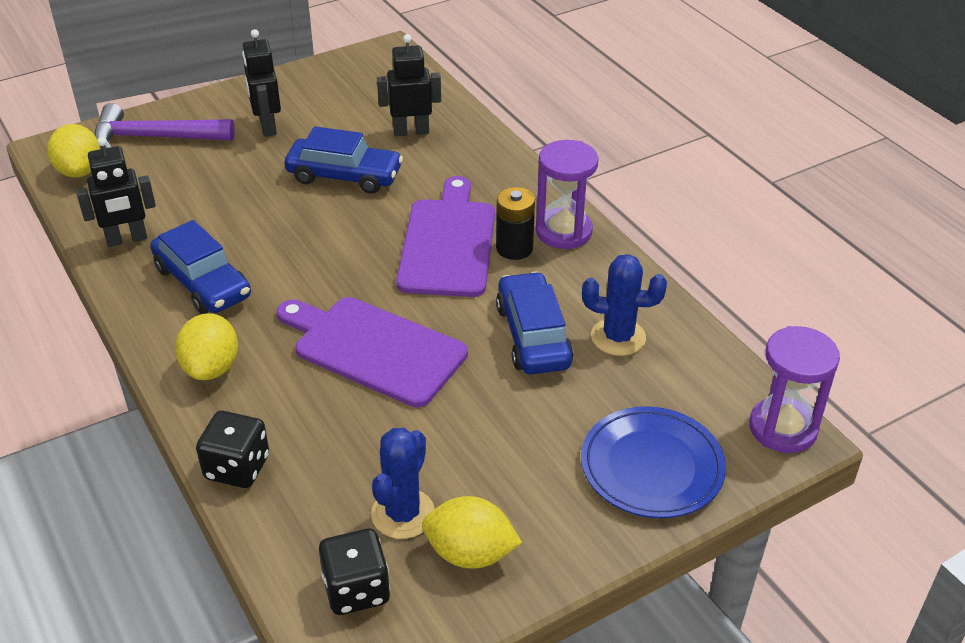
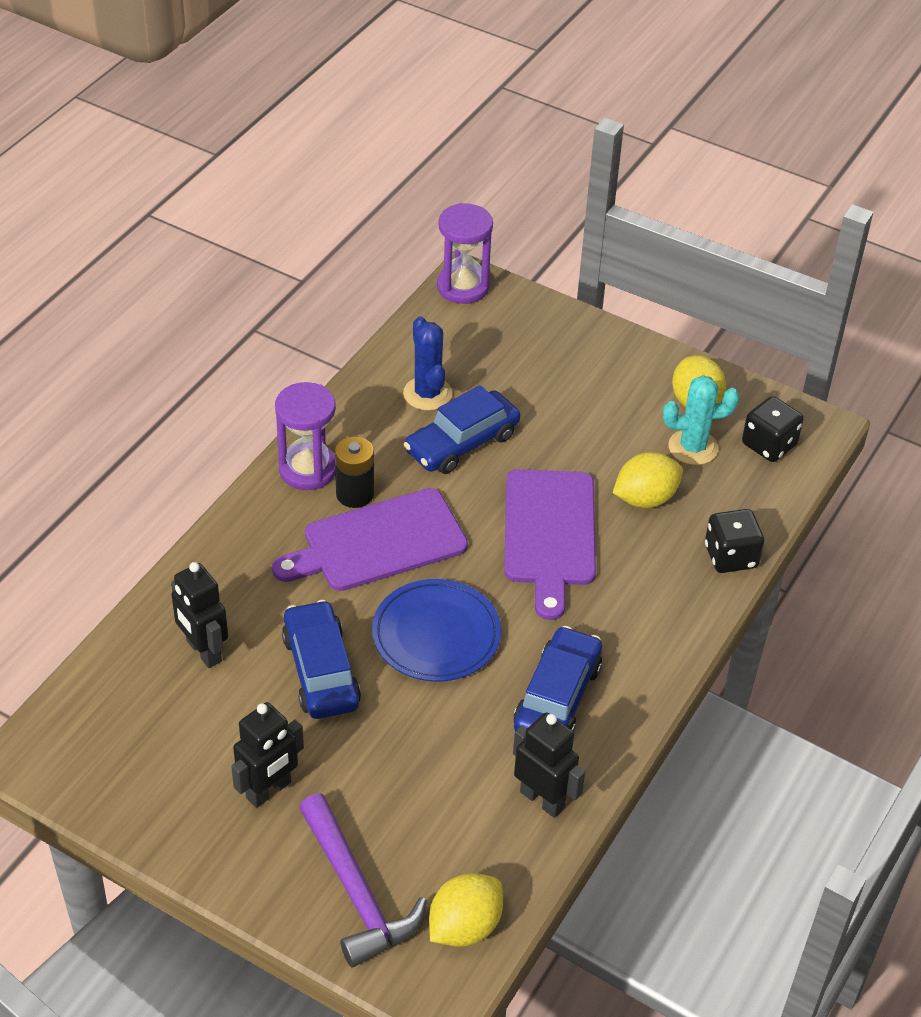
camera: 120 degrees left, 5 degrees up
(211, 368) = (651, 629): yellow lemon -> yellow lemon (645, 498)
(403, 514) = (693, 447): blue cactus -> turquoise cactus
(652, 466) = (550, 340): blue plate -> blue plate (436, 635)

